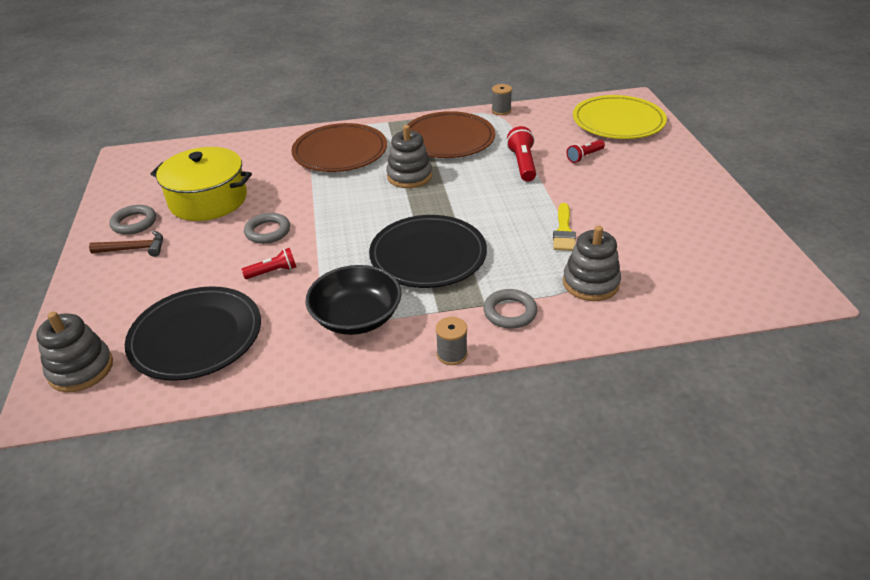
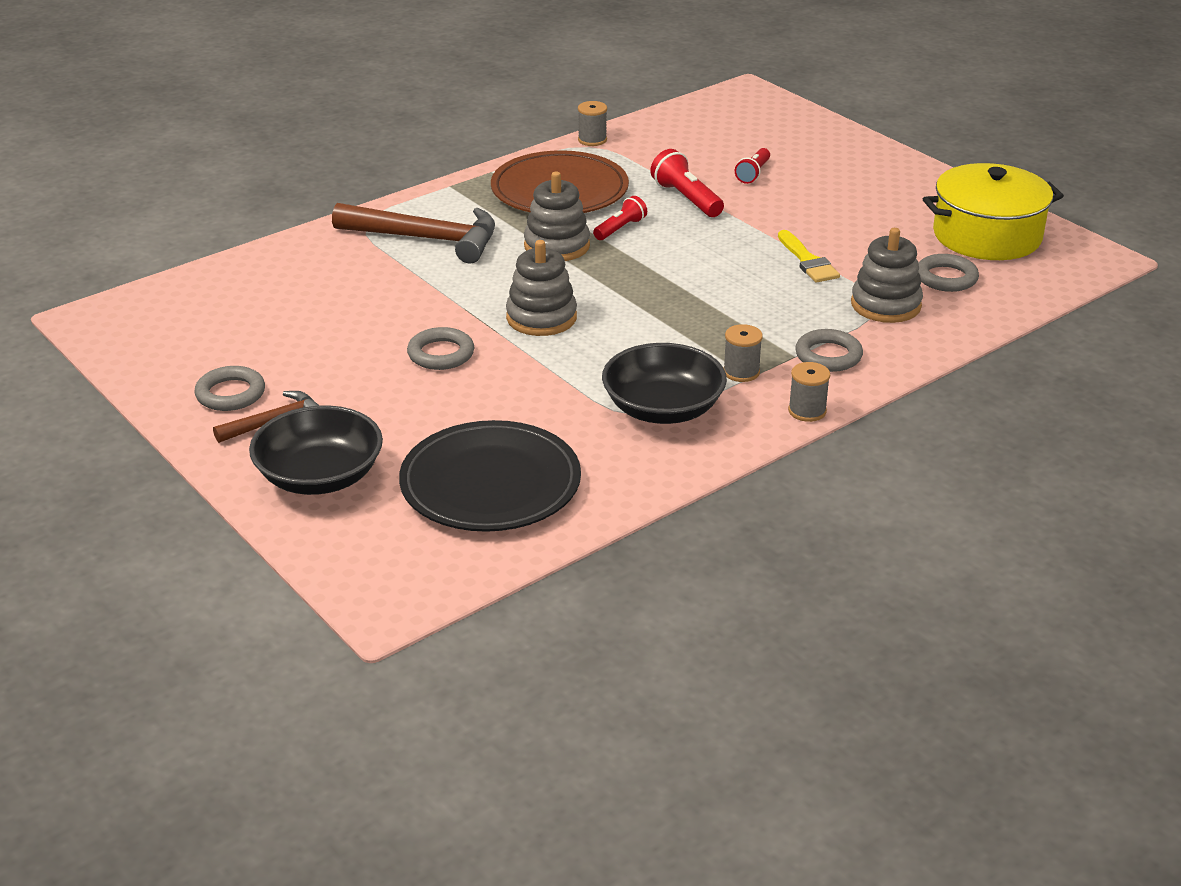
camera: 30 degrees left, 5 degrees down
(81, 369) = (383, 558): grey stacking toy -> grey stacking toy (541, 318)
(115, 295) = (320, 476): none -> black bowl
(208, 200) = (306, 340): yellow pot -> yellow pot (987, 236)
(273, 272) = (504, 394): red flashlight -> red flashlight (620, 229)
(340, 152) = (426, 239): brown plate -> brown hammer
(428, 255) = (678, 326): black plate -> none
(436, 305) = (741, 372): none -> grey spool
(618, 122) = (755, 123): yellow plate -> none
(658, 274) = (946, 278): none -> grey ring

